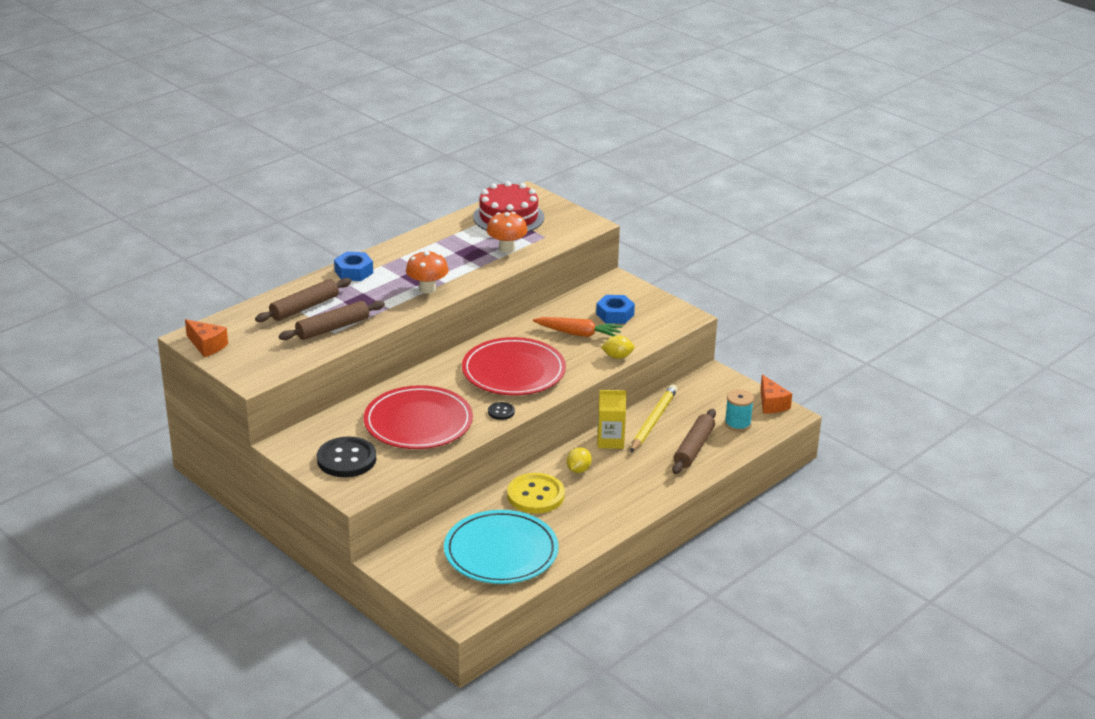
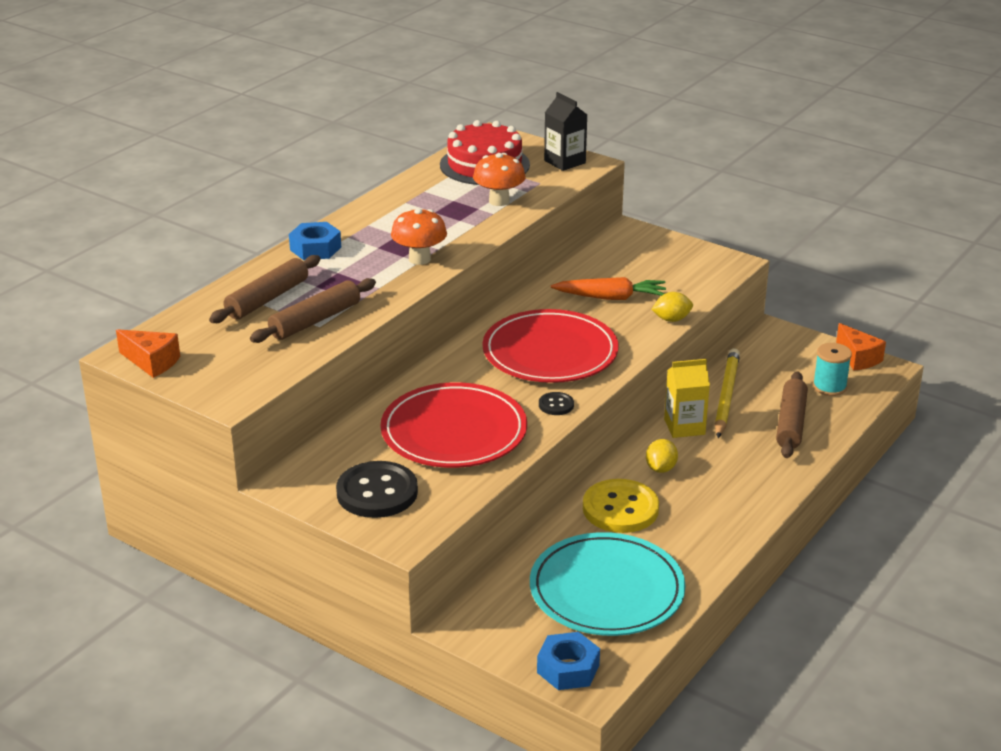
camera: 10 degrees left, 0 degrees up
(572, 221) = (564, 162): none -> black carton
(615, 314) = (645, 270): blue nut -> blue nut (568, 668)

